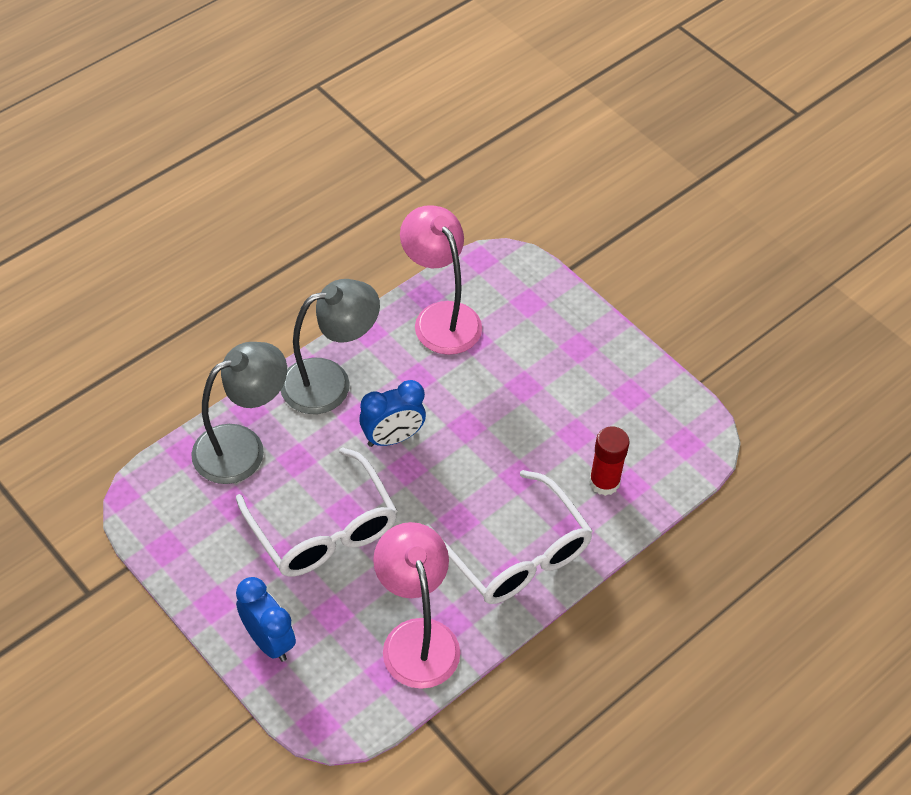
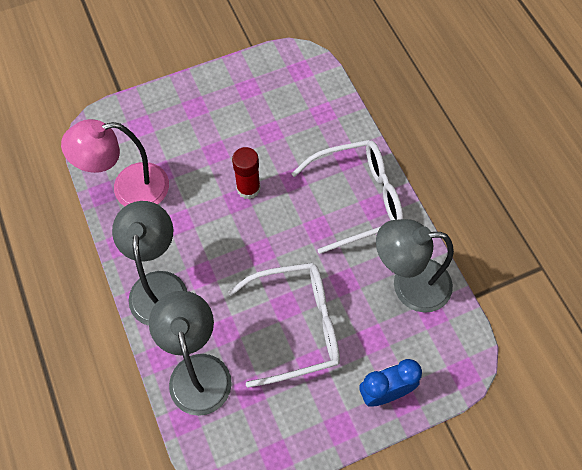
camera: 70 degrees left, 10 degrees up
(392, 438) = (229, 254): blue clock -> none
(416, 638) = (409, 284): pink lamp -> grey lamp
(604, 482) = (316, 127): red glue stick -> red glue stick (248, 188)

